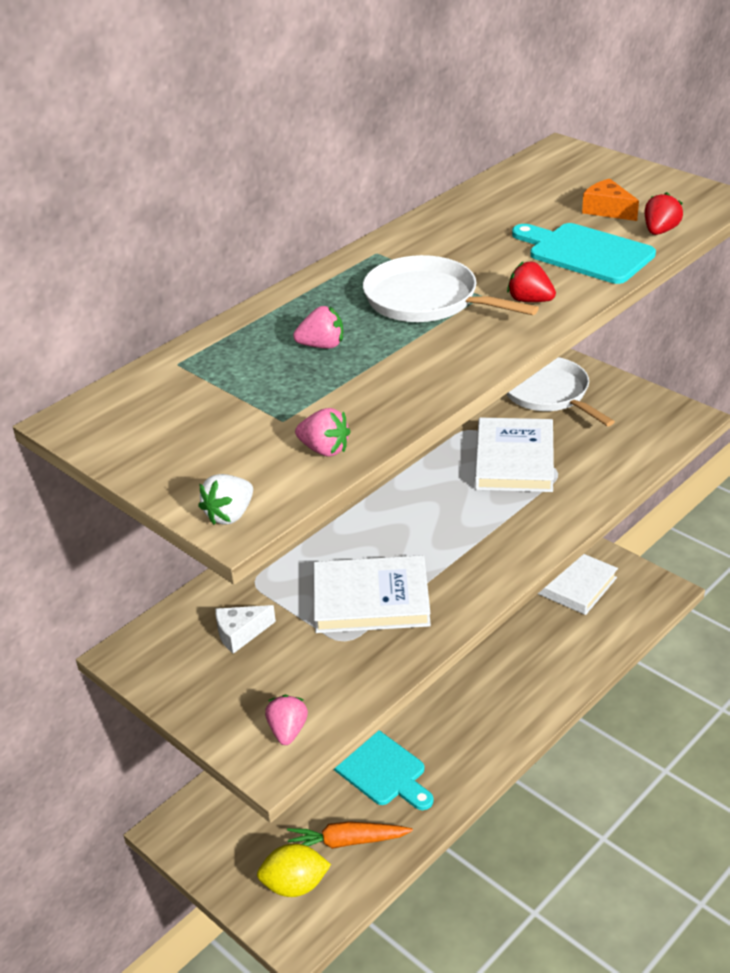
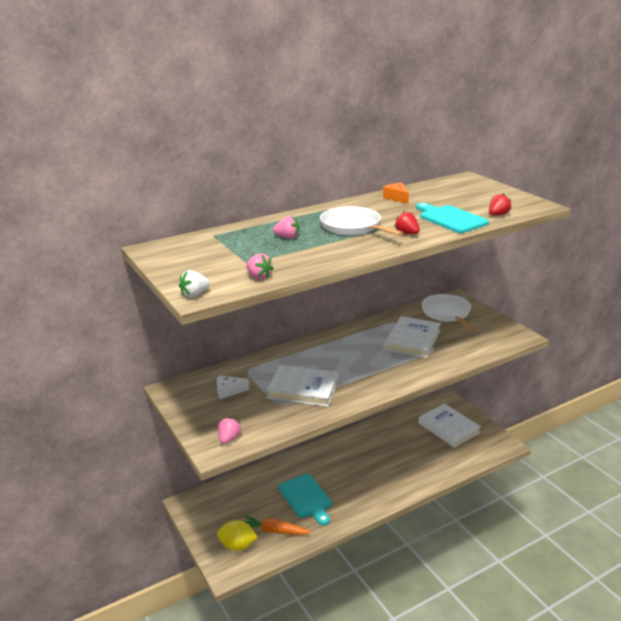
camera: 15 degrees right, 10 degrees down
(607, 210) = (475, 203): orange cheese -> orange cheese (397, 198)

